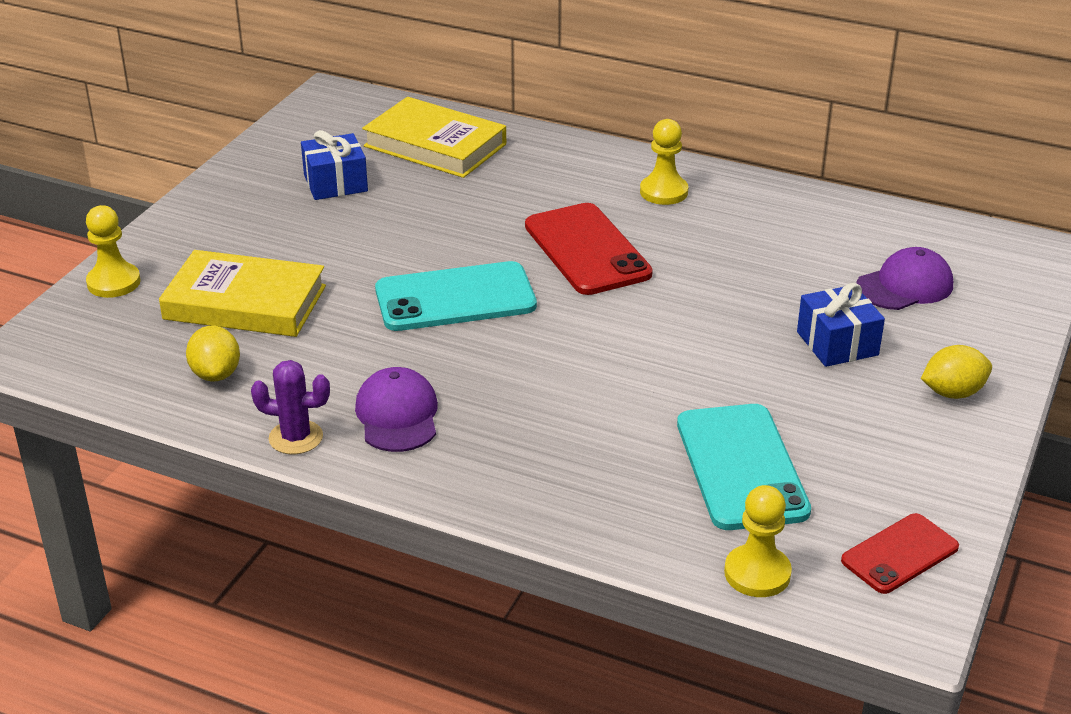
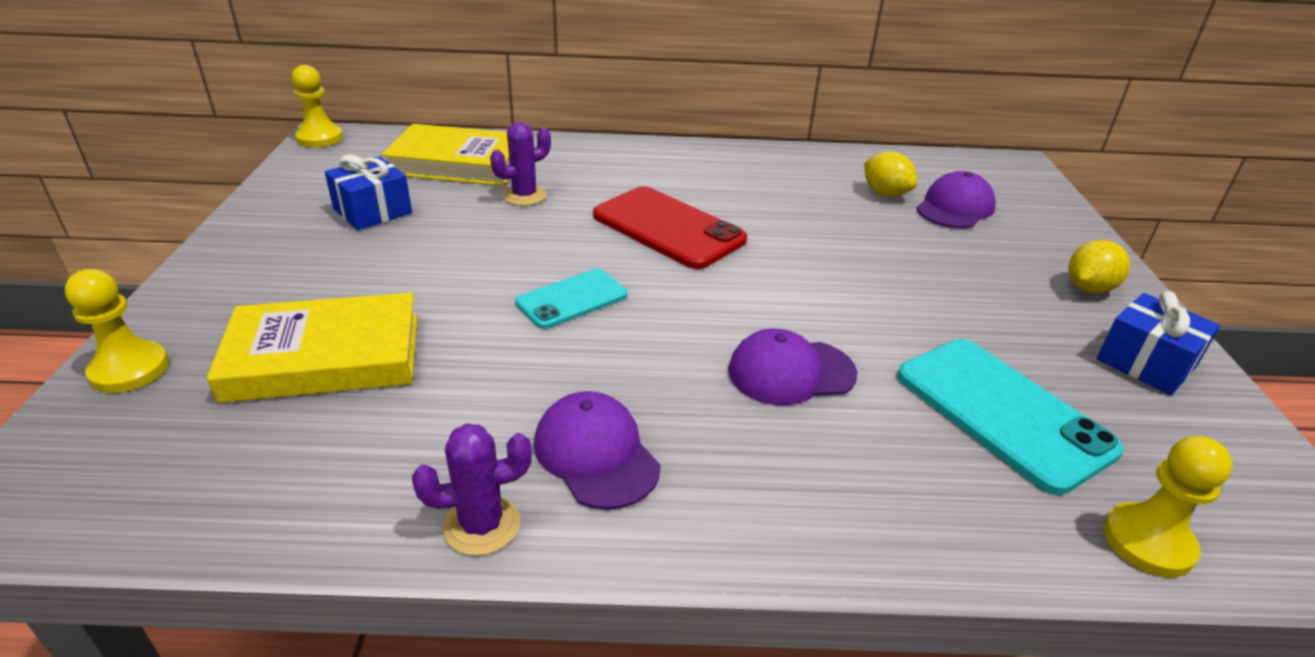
camera: 25 degrees left, 0 degrees up
(216, 374) = (324, 461): yellow lemon -> yellow lemon (885, 193)
(455, 298) = (572, 299): turquoise phone -> turquoise phone, size x0.60
(476, 192) = (524, 196): none -> purple cactus
(591, 396) = (791, 372): none -> purple cap
(663, 192) = (695, 169): yellow pawn -> yellow pawn (320, 138)
(837, 343) = (956, 266): blue gift -> blue gift (1146, 363)
(899, 554) = (1238, 468): red phone -> none

